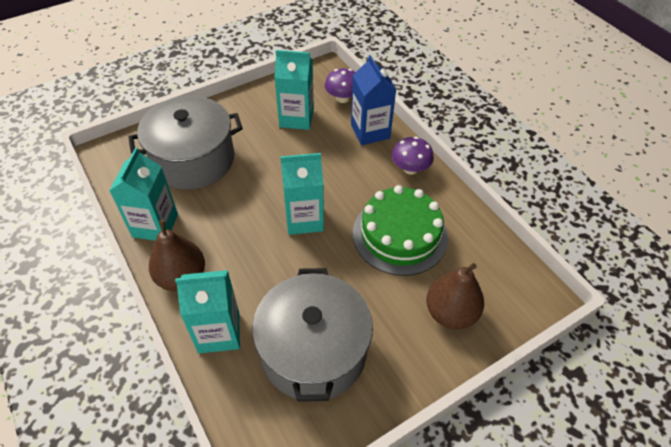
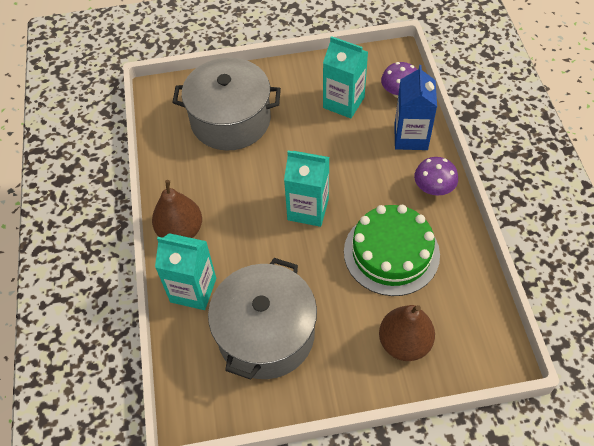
camera: 25 degrees right, 5 degrees up
(155, 225) = (175, 175): turquoise carton -> none

